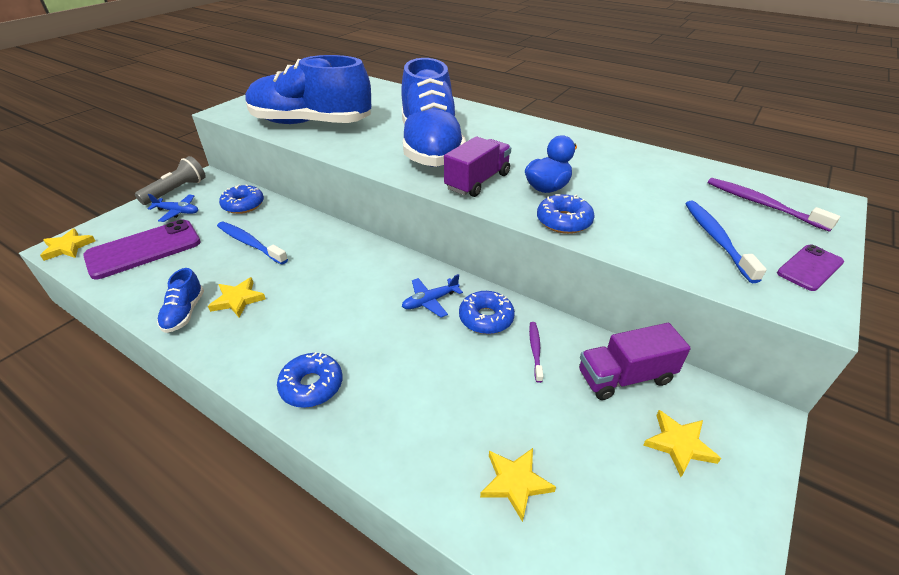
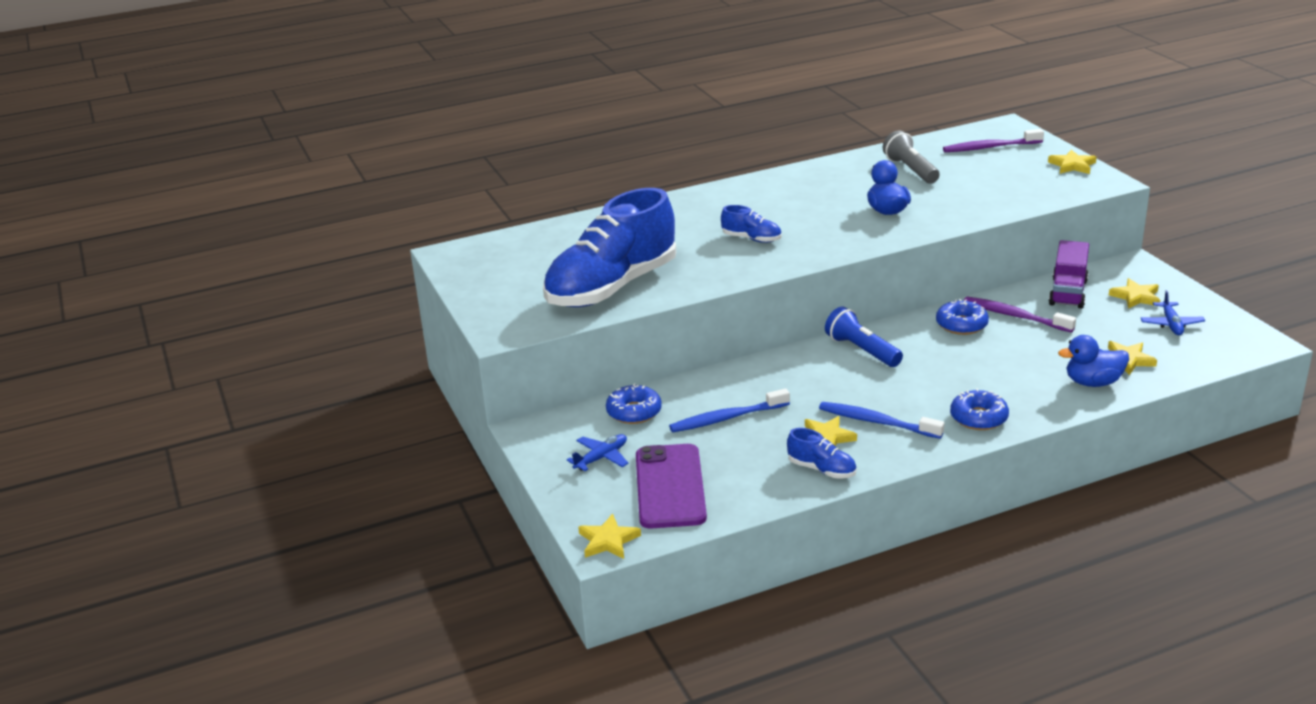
camera: 55 degrees left, 10 degrees down
(176, 191) = (541, 454): grey flashlight -> grey flashlight (911, 170)
(394, 274) = (862, 350): none -> blue flashlight
(430, 147) = (751, 239): blue shoe -> blue shoe, size x0.40
(430, 301) = (917, 343): blue plane -> blue plane (1171, 324)
(438, 463) = (1093, 382): none -> blue duck
(477, 181) = (845, 235): purple truck -> none
(535, 350) = (1015, 316): purple toothbrush -> purple toothbrush, size x1.71
(564, 221) = (943, 220): blue donut -> none
(716, 239) = (1016, 179): blue toothbrush -> blue toothbrush (876, 422)
(810, 268) = (1072, 165): purple phone -> yellow star

